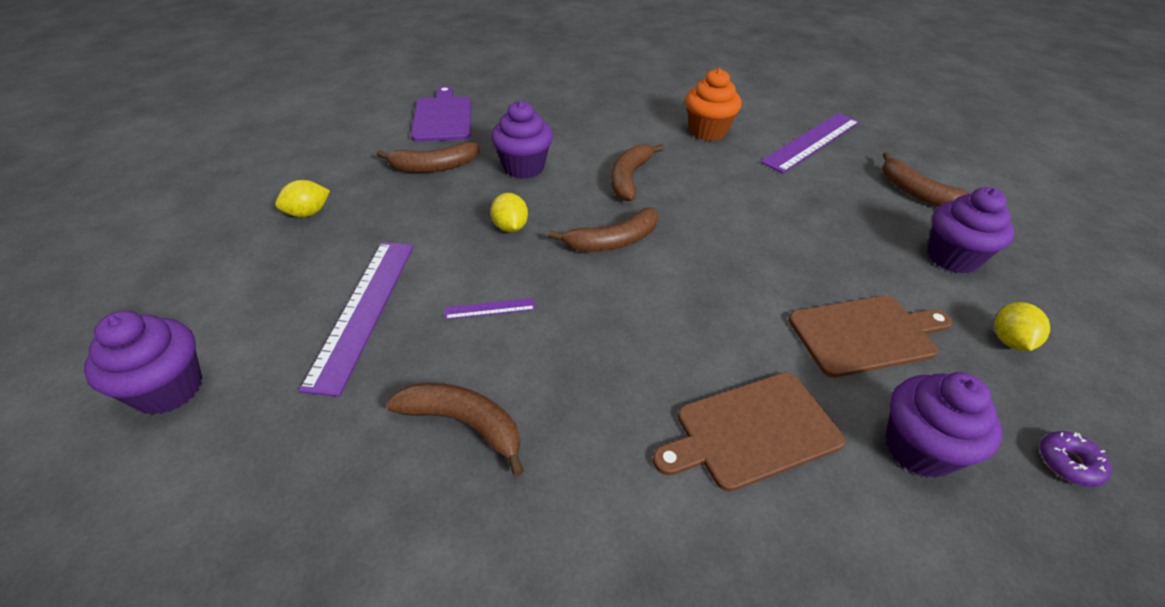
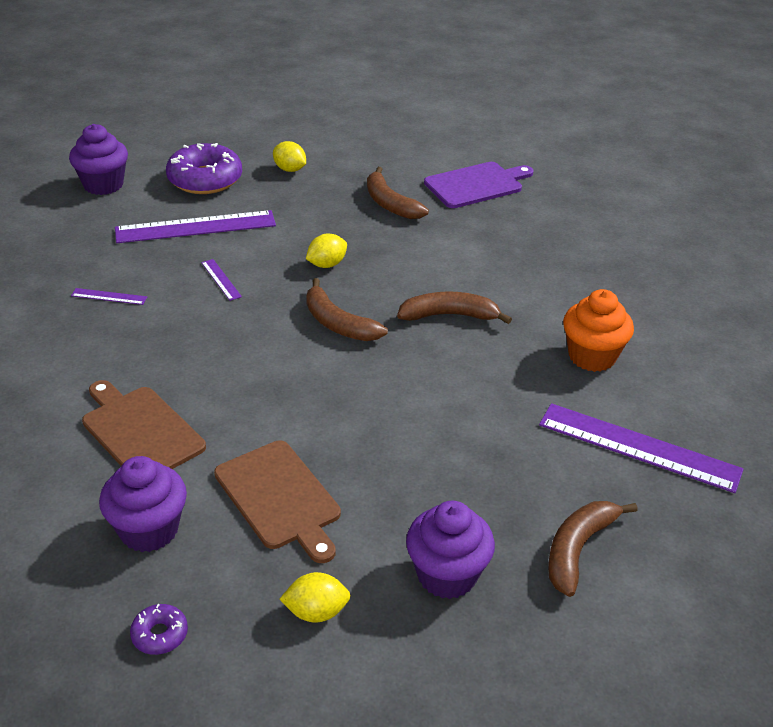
camera: 70 degrees right, 5 degrees down
(261, 282) = (205, 179): none -> purple donut
(464, 423) = (109, 296): brown banana -> purple ruler
(524, 167) = (423, 250): purple cupcake -> none

